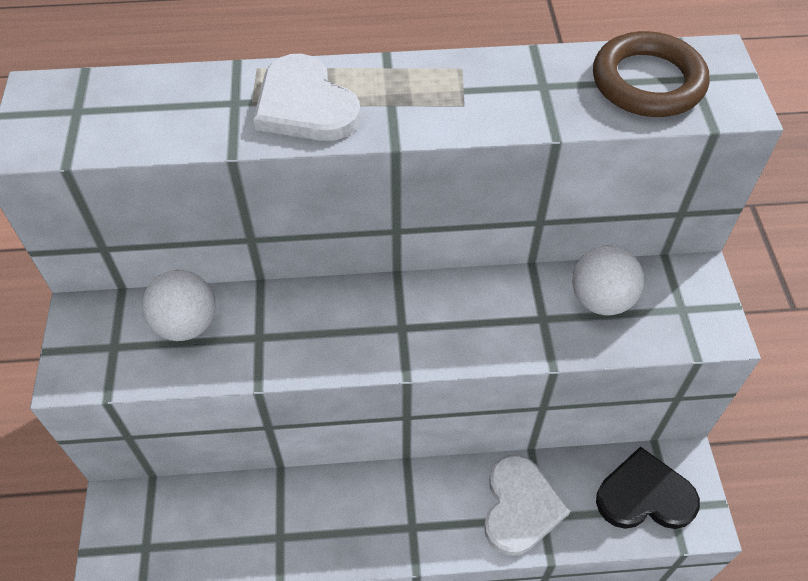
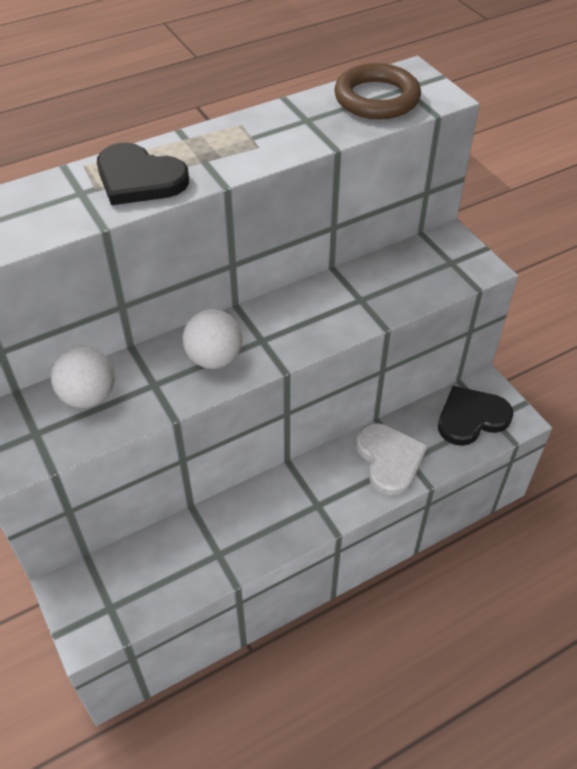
camera: 25 degrees left, 5 degrees down
(305, 105) = (139, 179): white heart -> black heart
(601, 299) = (394, 274): white ball -> white ball (214, 358)

